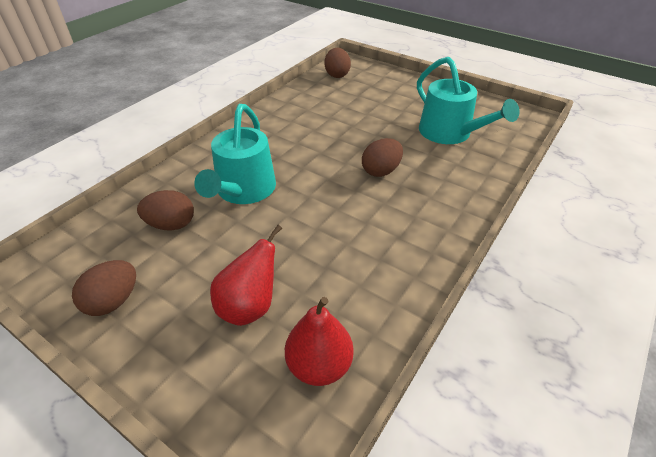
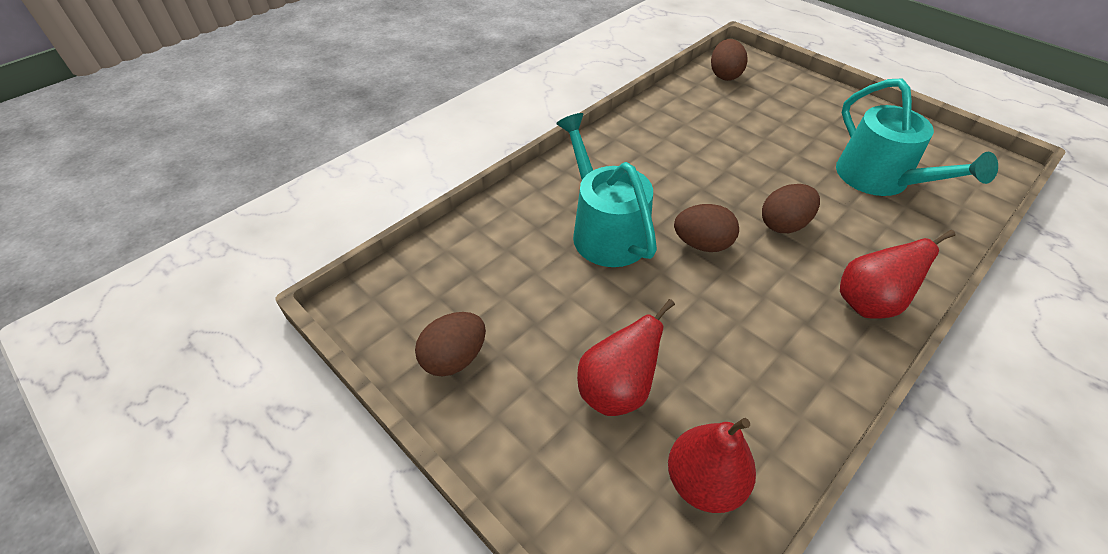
camera: 10 degrees right, 5 degrees up
(171, 225) = (518, 266): brown egg -> brown egg (702, 244)
(243, 190) = (605, 230): turquoise watering can -> turquoise watering can turned 135 degrees clockwise
(444, 218) = (868, 303): none -> red pear

